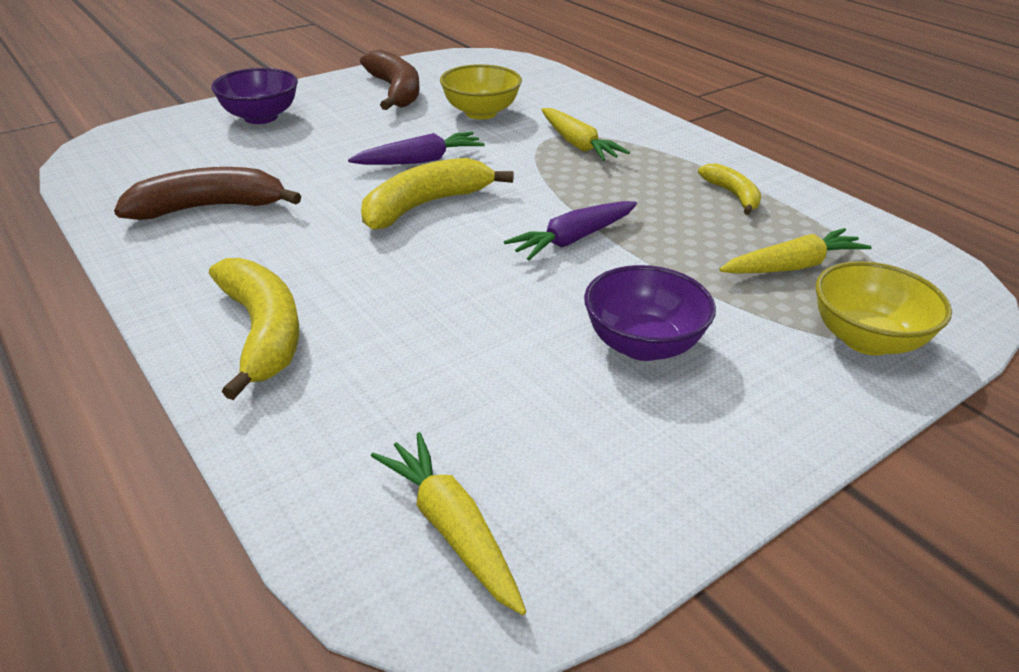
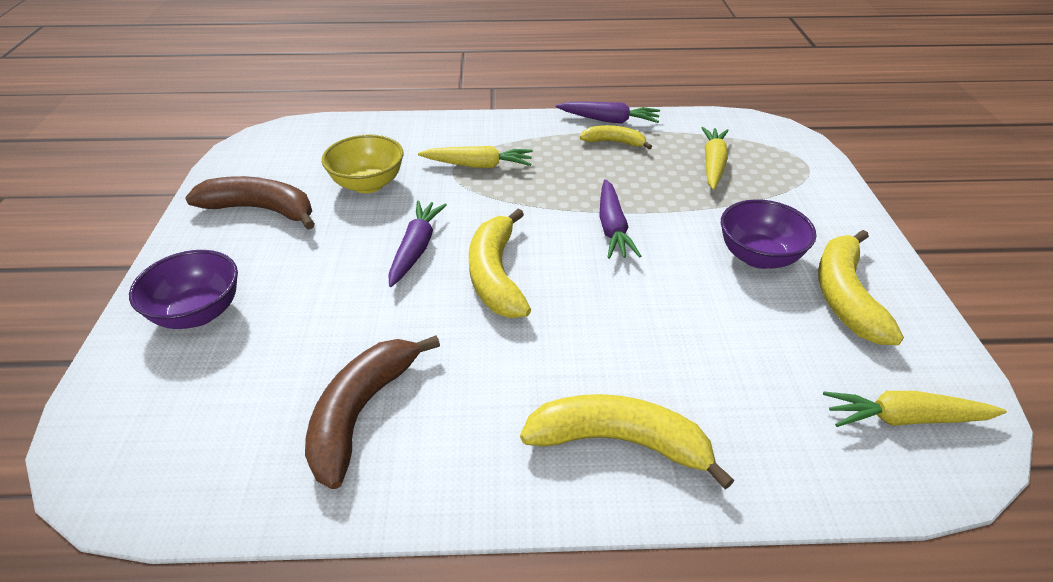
camera: 55 degrees left, 5 degrees up
(645, 432) = (845, 296): none -> yellow banana
(772, 180) = (609, 120): none -> purple carrot
(866, 340) = (801, 179): yellow bowl -> none

